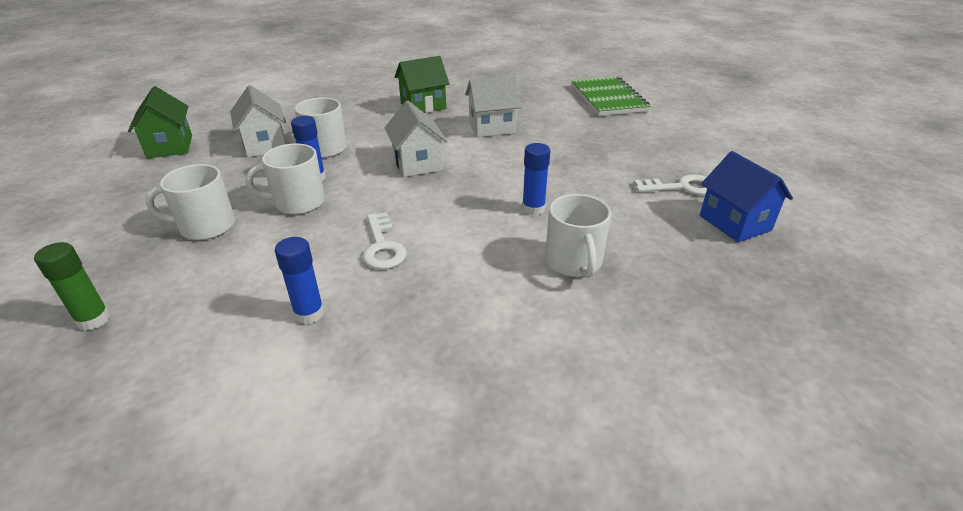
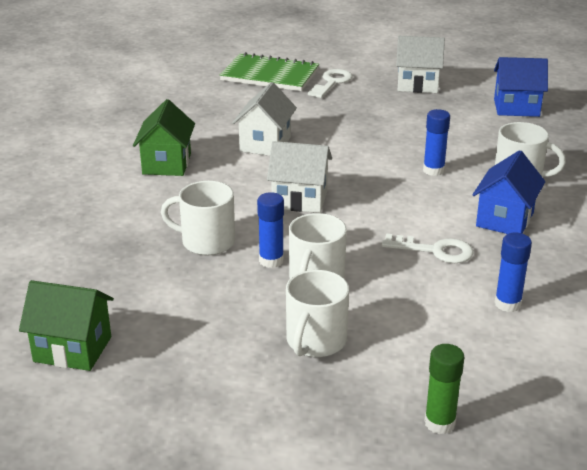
camera: 60 degrees left, 5 degrees down
(265, 145) = (152, 279): white house -> white house (417, 85)
(476, 273) = (504, 219): none -> blue house
(681, 187) = (454, 106): white key -> white key (332, 83)

